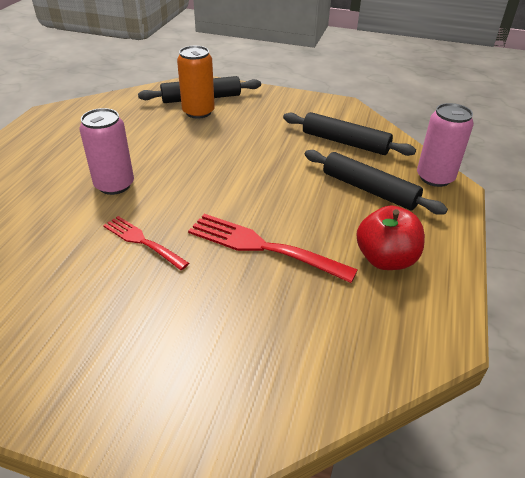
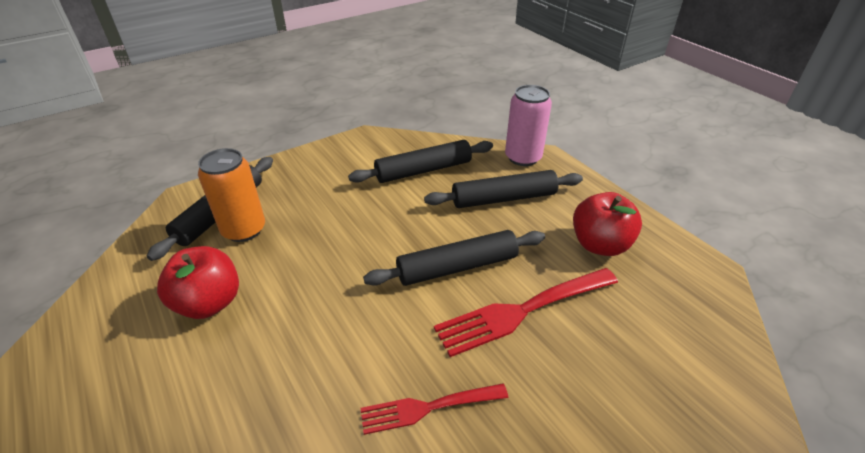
camera: 50 degrees left, 0 degrees up
(114, 185) = (292, 380): pink can -> none
(135, 132) = (209, 303): none -> red apple
(268, 201) = (457, 267): none -> black rolling pin

